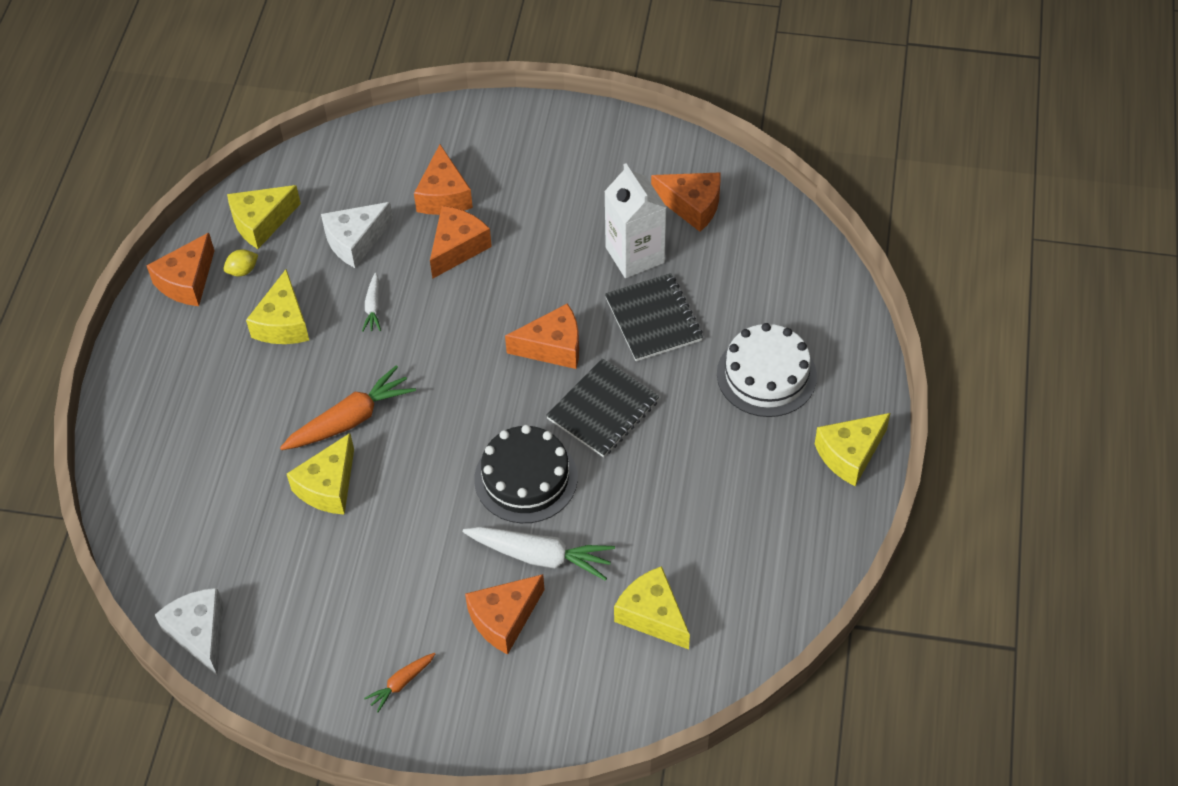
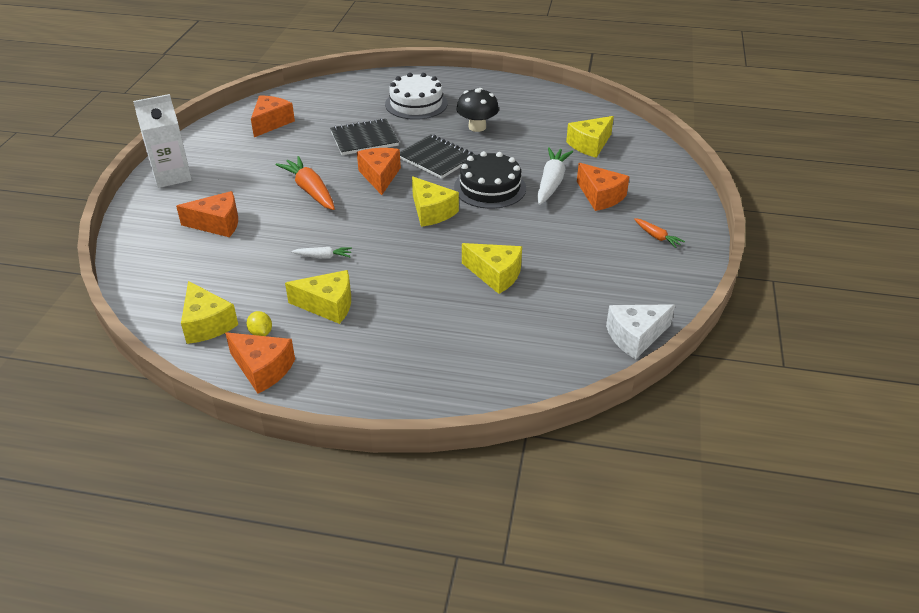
camera: 90 degrees left, 15 degrees down
(350, 419) = (433, 265): orange carrot -> orange carrot (310, 190)
(355, 241) = (249, 268): white cheese -> none
(457, 248) = (275, 217): orange cheese -> none
(635, 255) = (307, 144): white carton -> white carton (172, 176)
(698, 459) = (477, 127): none -> black mushroom
(850, 454) = (476, 83): yellow cheese -> yellow cheese (431, 212)

